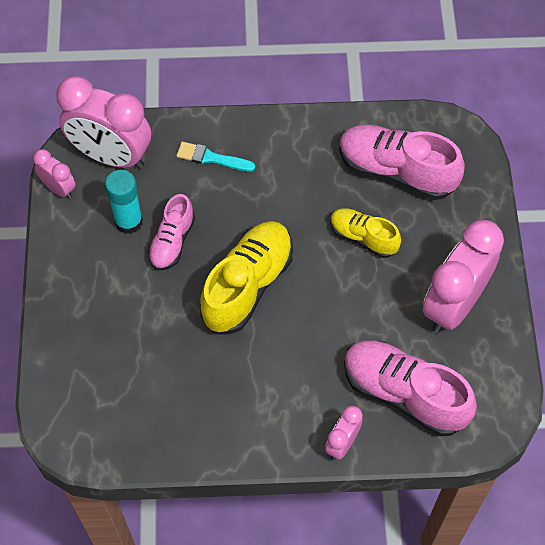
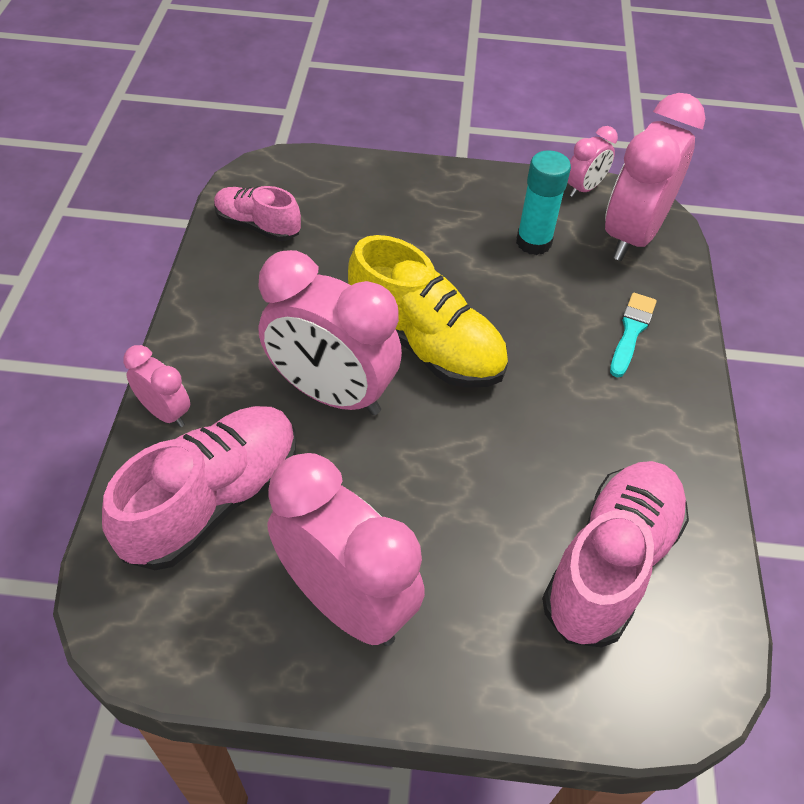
camera: 95 degrees right, 10 degrees down
(172, 242) = (500, 278): pink shoe -> pink shoe (257, 226)
(303, 339) = (331, 393): none -> pink clock
(363, 238) = (486, 493): yellow shoe -> none

